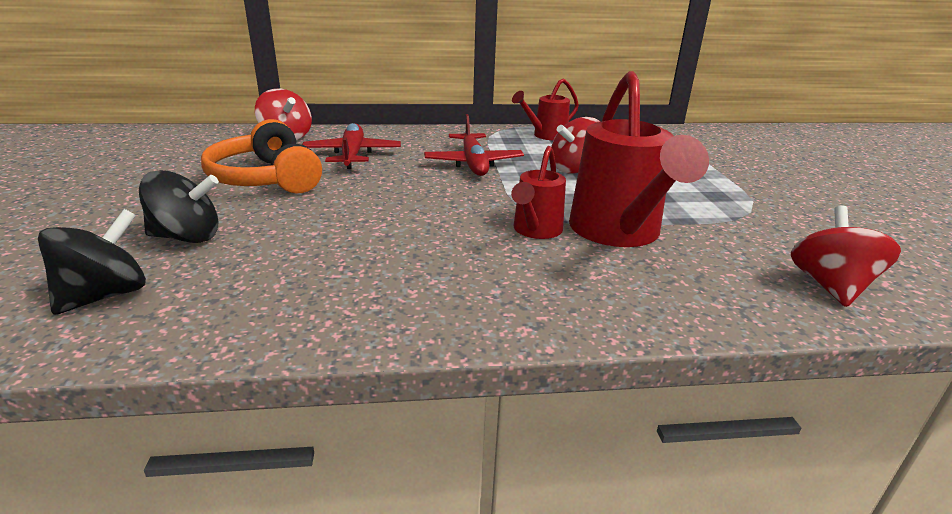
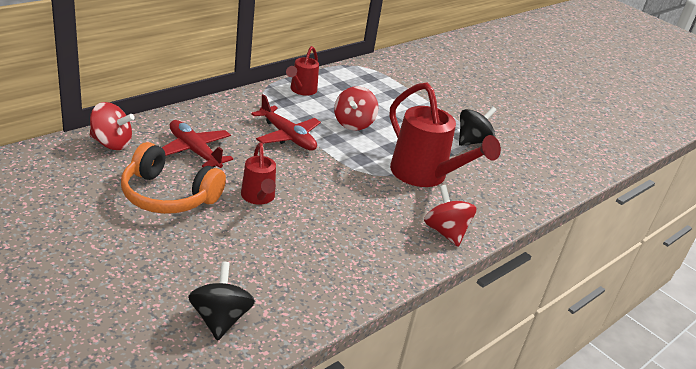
camera: 40 degrees left, 5 degrees up
(187, 237) = (198, 264): black spinning top -> black spinning top (472, 141)
(535, 231) = (384, 188): red watering can -> red watering can (258, 197)
(830, 286) = (534, 182): red spinning top -> red spinning top (445, 232)

